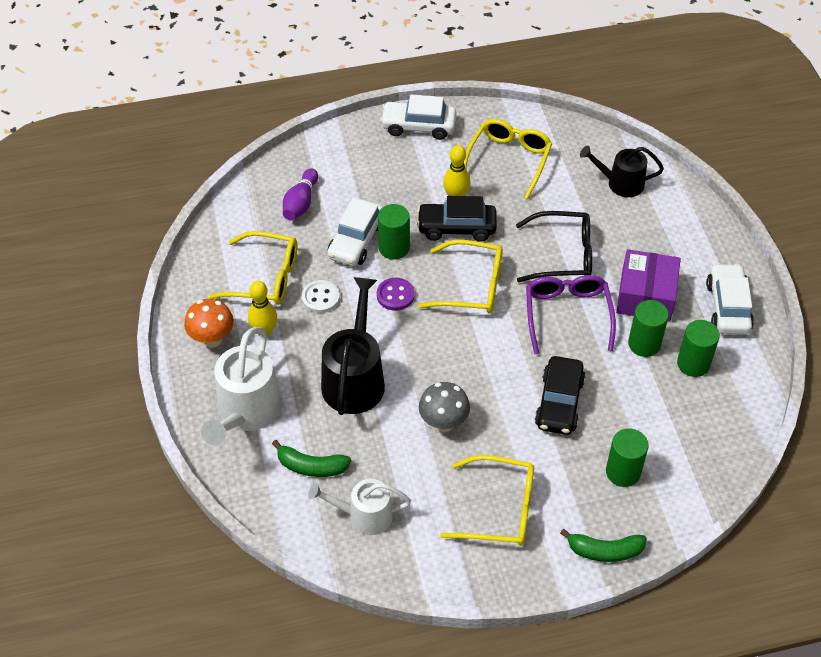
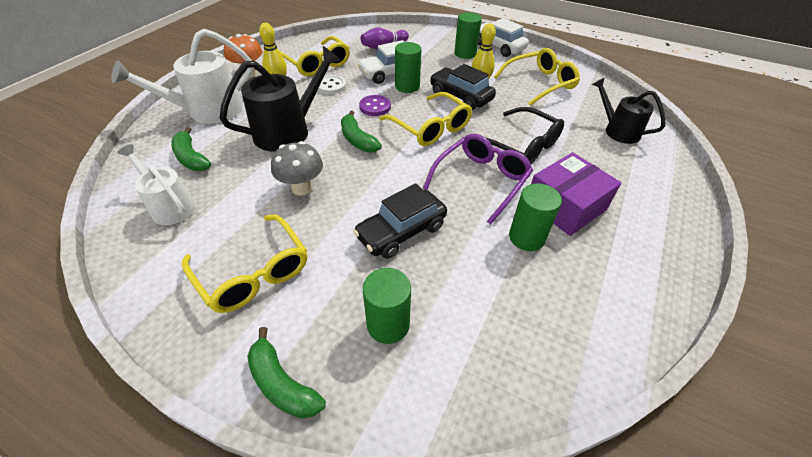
camera: 40 degrees right, 5 degrees down
(426, 344) = (357, 140): none -> green banana
(693, 363) = (560, 282): green cylinder -> green cylinder (465, 54)
(727, 307) = (645, 259): white car -> none

